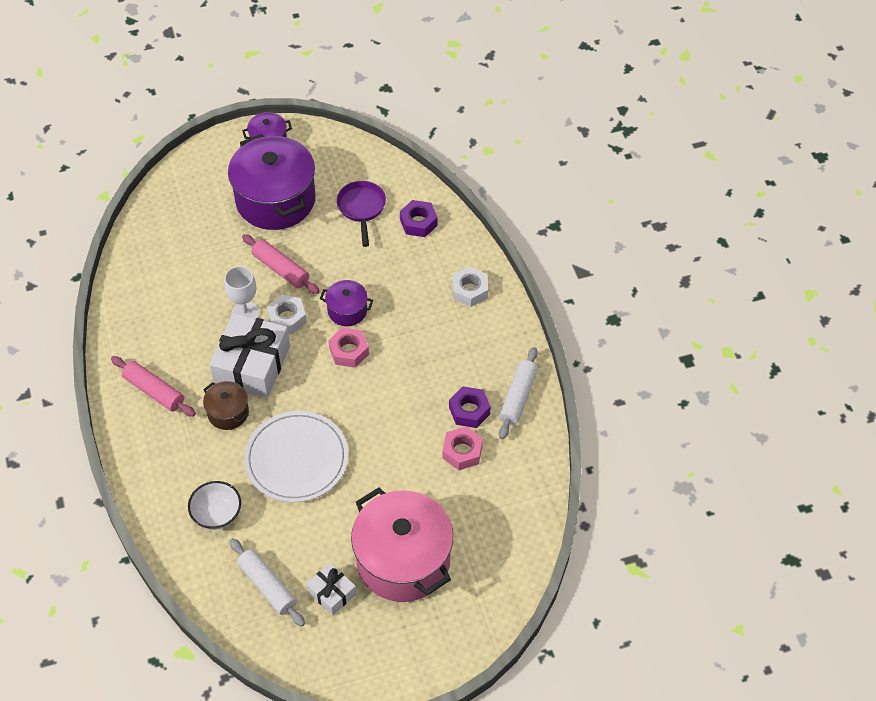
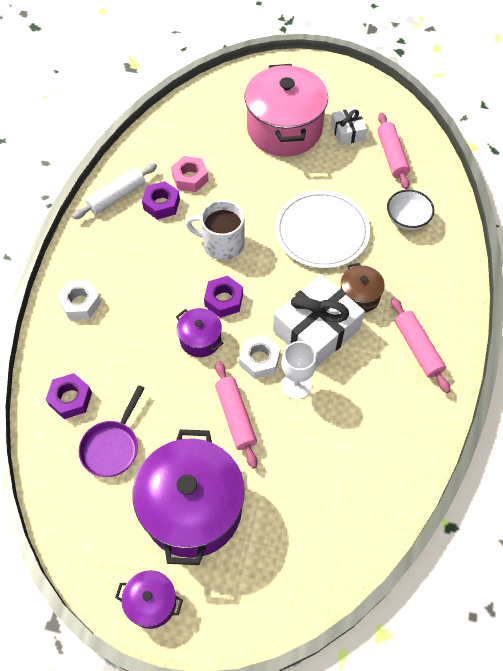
camera: 150 degrees left, 5 degrees up
(267, 586) = (391, 156): white rolling pin -> pink rolling pin
(349, 351) = (224, 300): pink nut -> purple nut
(384, 400) = (222, 244): none -> white mug

